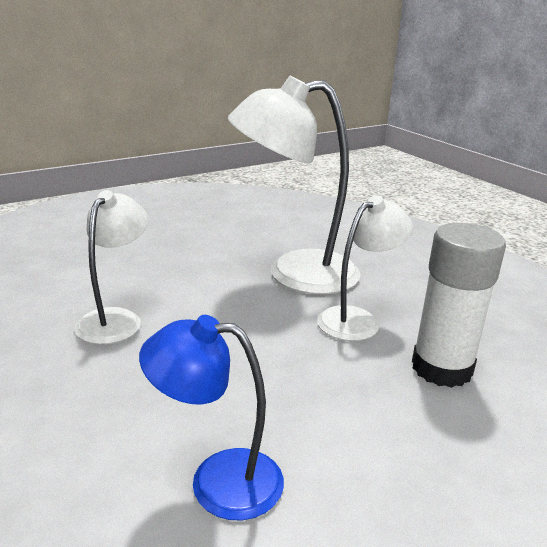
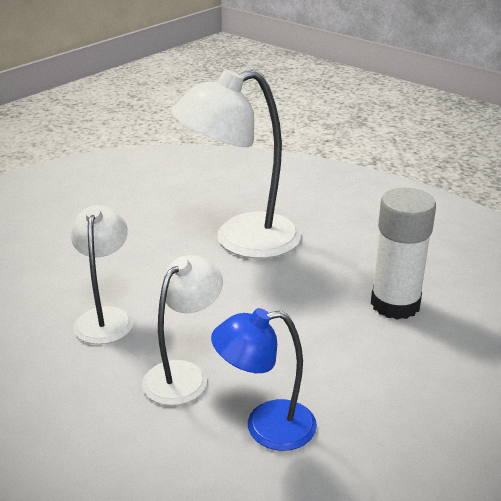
camera: 15 degrees left, 5 degrees up
(357, 319) = (314, 275): white lamp -> white lamp (184, 374)

